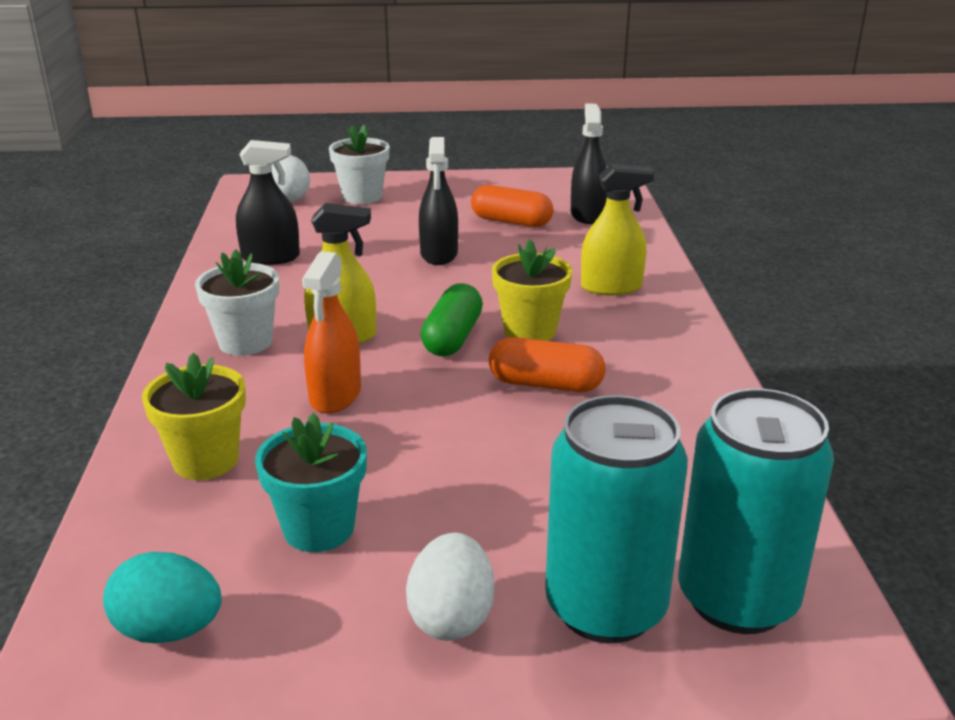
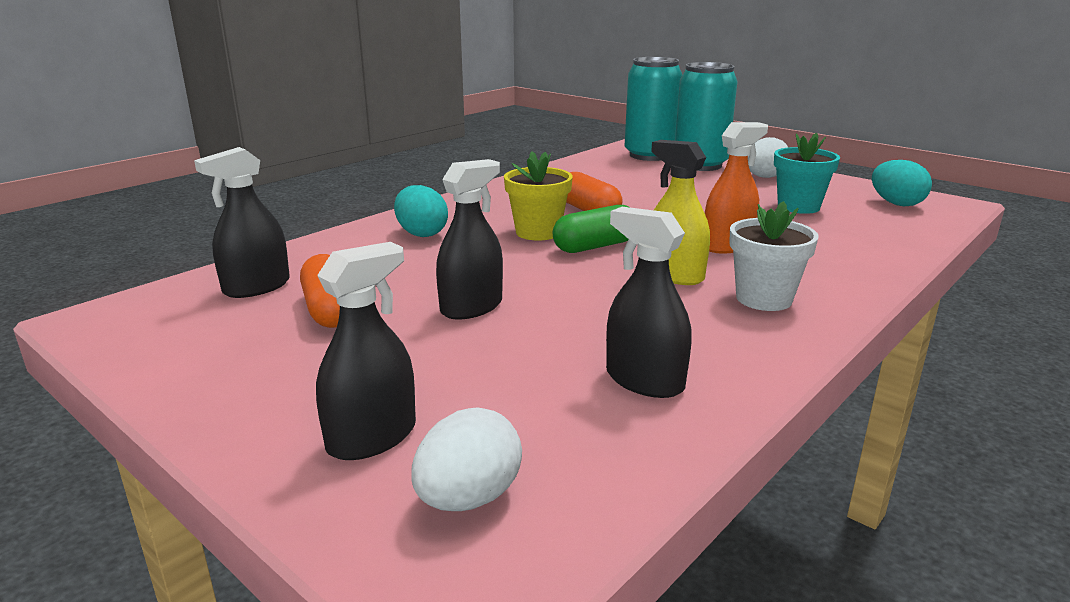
camera: 135 degrees left, 5 degrees down
(206, 460) = (847, 244): yellow flower pot -> none
(362, 197) = (372, 437): white flower pot -> black spray bottle
(611, 287) = (421, 233): yellow spray bottle -> turquoise egg

